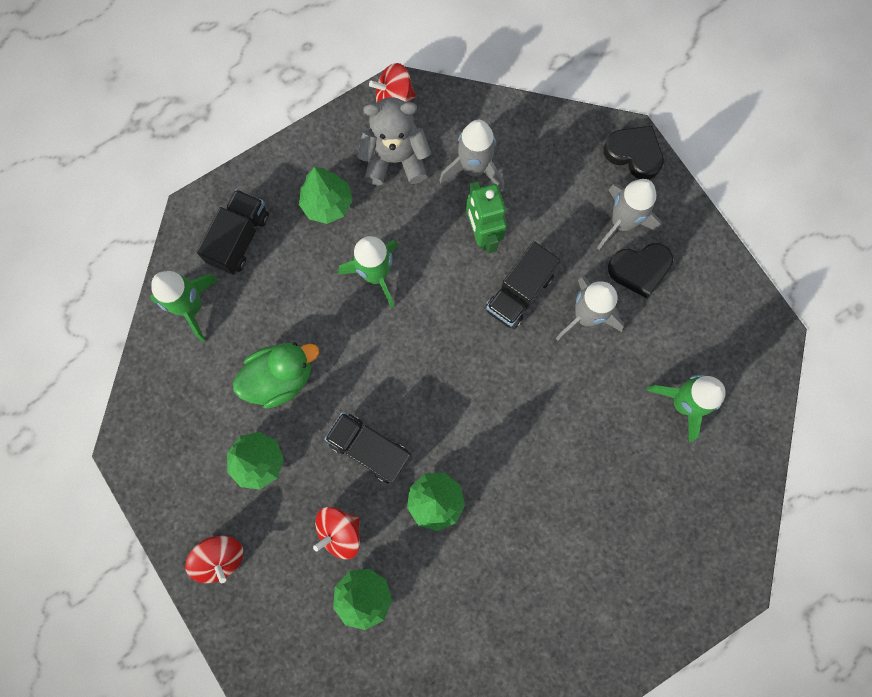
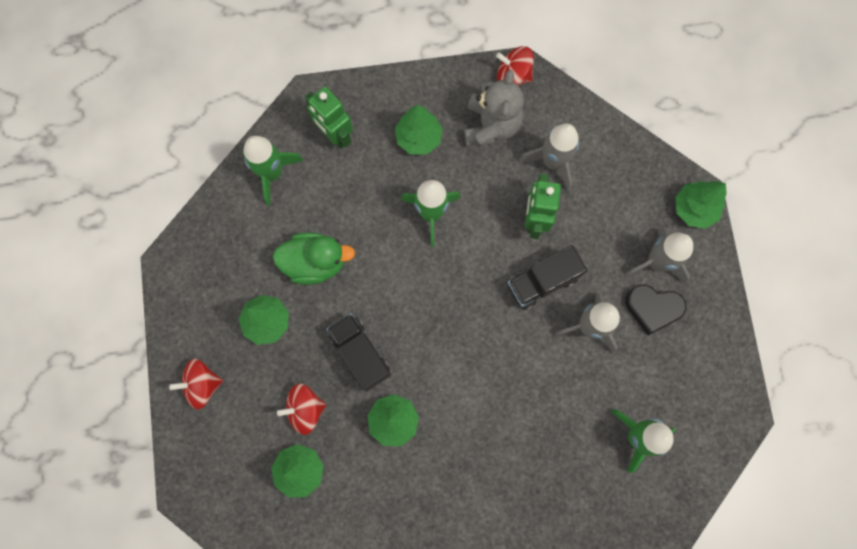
camera: 25 degrees right, 0 degrees up
(220, 558) = (202, 385): red spinning top -> red spinning top turned 90 degrees clockwise
(239, 238) = (335, 134): black truck -> green robot
(395, 159) = (491, 125): grey teddy bear -> grey teddy bear turned 75 degrees clockwise
(634, 154) = (694, 209): black heart -> green tree

